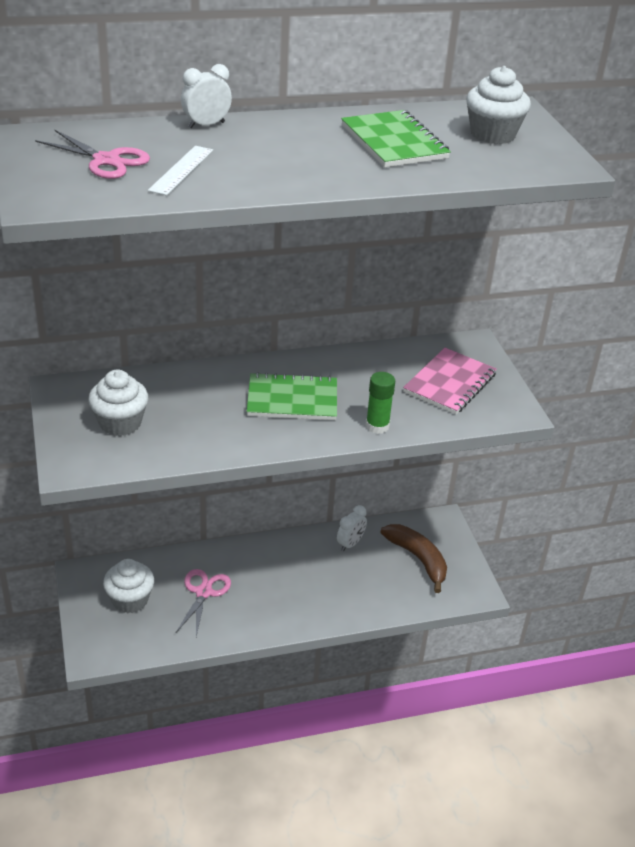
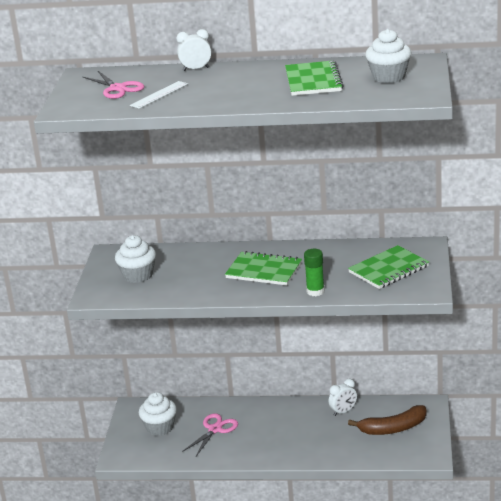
camera: 25 degrees right, 10 degrees down
(418, 559) = (393, 428): brown banana -> brown banana turned 90 degrees clockwise
(449, 383) = (388, 269): pink notebook -> green notebook

